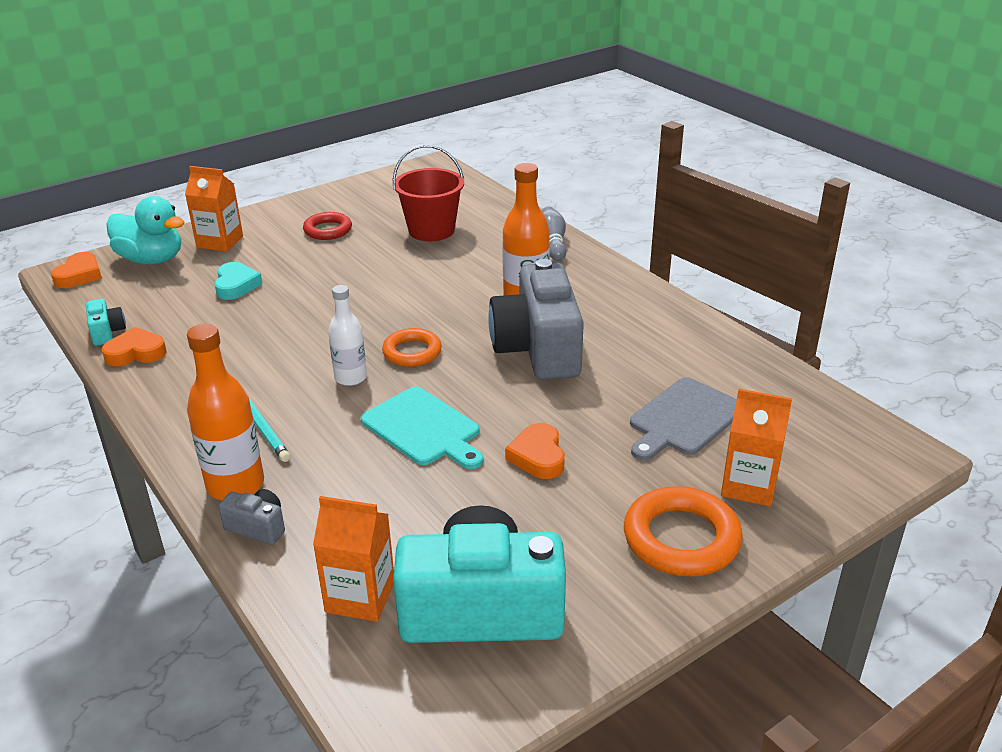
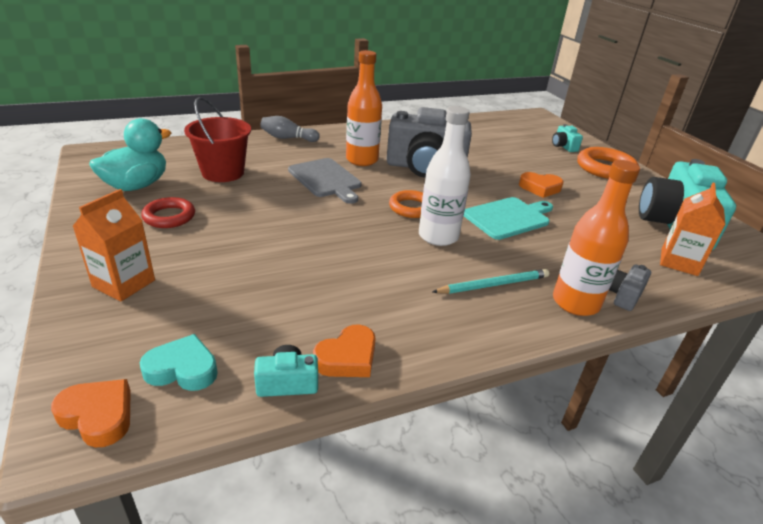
camera: 80 degrees left, 0 degrees up
(136, 353) = (347, 357): orange heart -> orange heart turned 135 degrees counterclockwise
(152, 259) = (117, 340): turquoise duck -> turquoise duck (136, 185)
(236, 285) = (241, 279): turquoise heart -> turquoise heart (182, 369)
(350, 378) = (438, 236): white bottle -> white bottle, size x1.55
(684, 419) = (507, 147): grey cutting board -> grey cutting board (326, 179)
(749, 486) = (563, 146): orange carton -> turquoise camera

